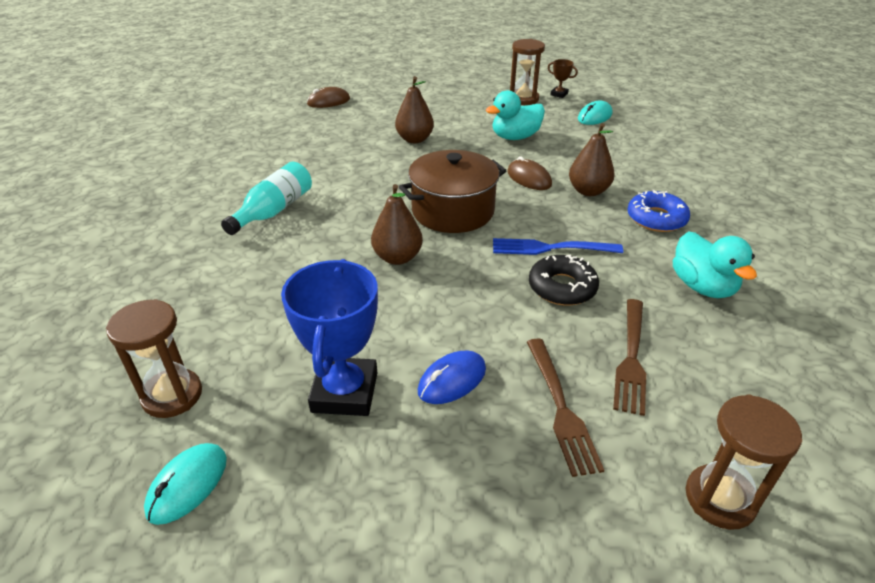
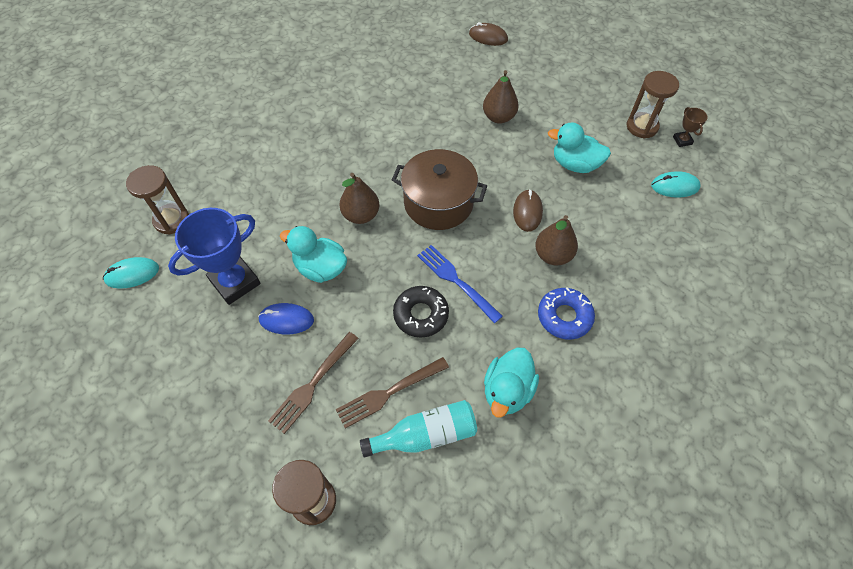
camera: 45 degrees right, 20 degrees up
(274, 211) = (340, 125): turquoise bottle -> turquoise bottle (425, 435)
(421, 317) = (321, 268): none -> turquoise duck

